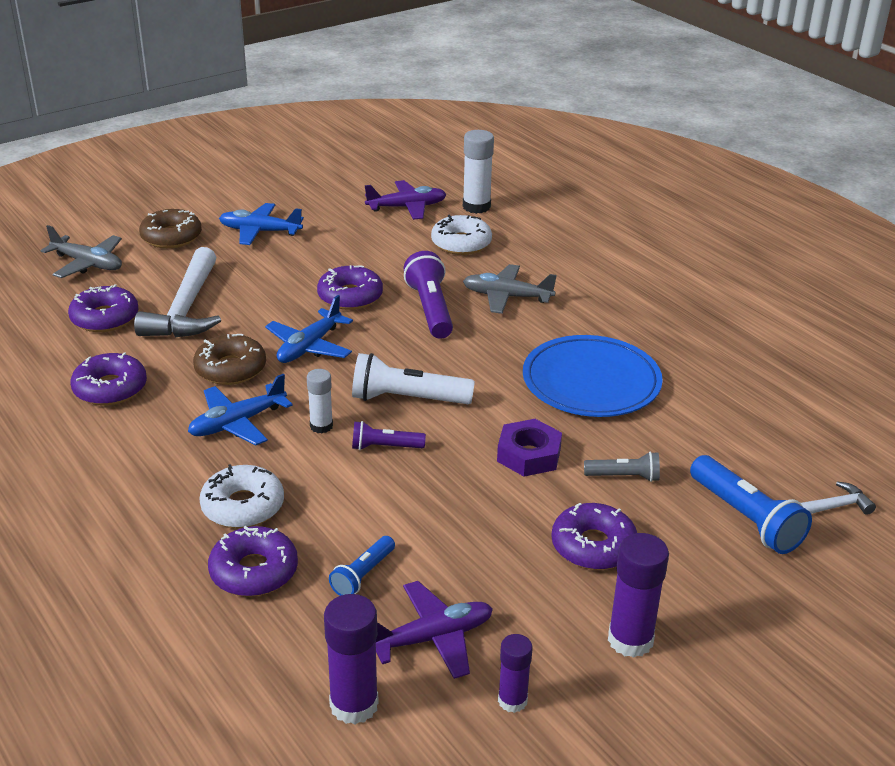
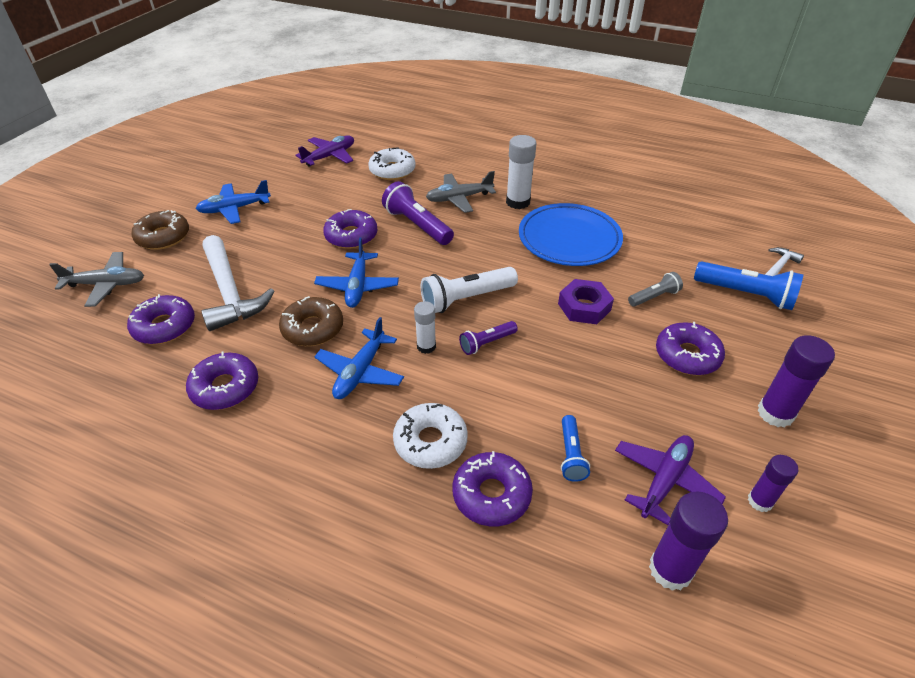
camera: 30 degrees left, 10 degrees up
(476, 207) = (377, 142): white glue stick -> white glue stick (518, 202)

